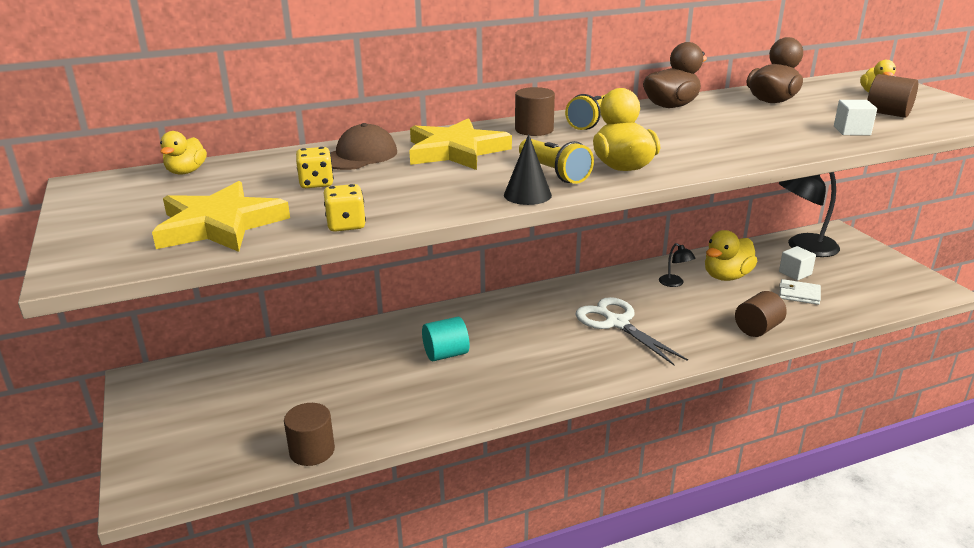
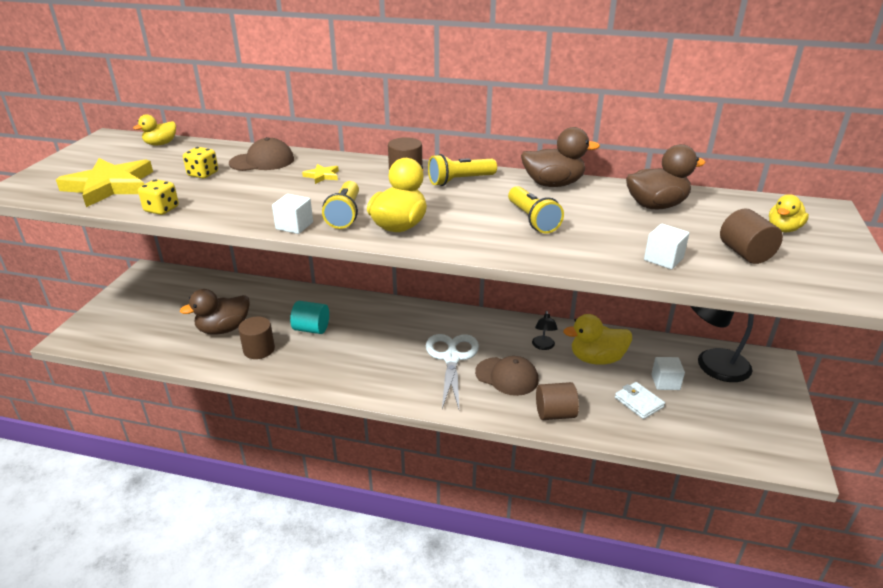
camera: 35 degrees right, 5 degrees up
(312, 451) = (164, 355): brown cylinder -> brown cylinder (259, 349)
(345, 395) = (223, 329): none -> brown duck
(456, 151) = (322, 176): yellow star -> yellow star, size x0.43
(527, 195) = (294, 226): black cone -> white cube
(682, 318) = (507, 376): none -> brown cap
(713, 133) = (532, 220): none -> yellow flashlight

